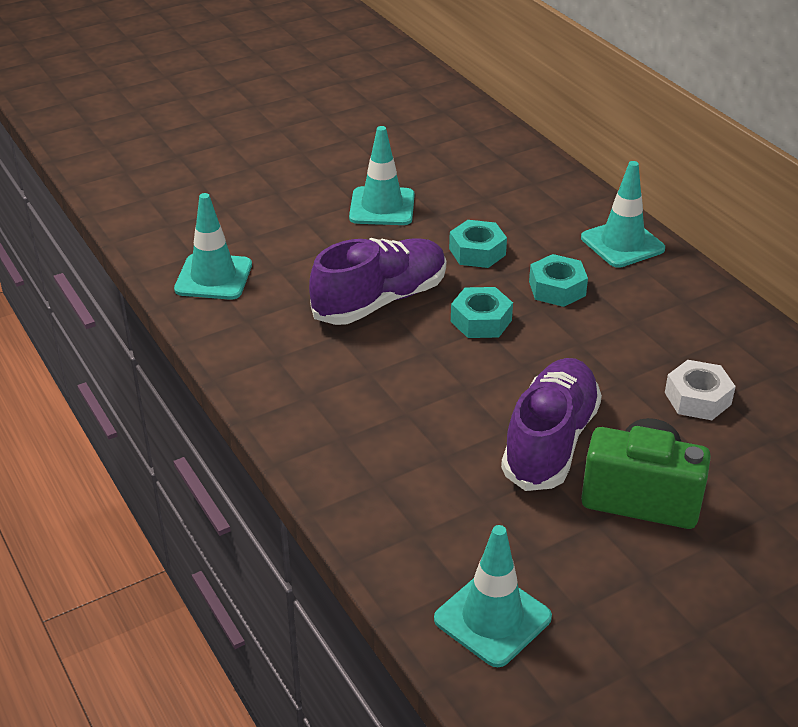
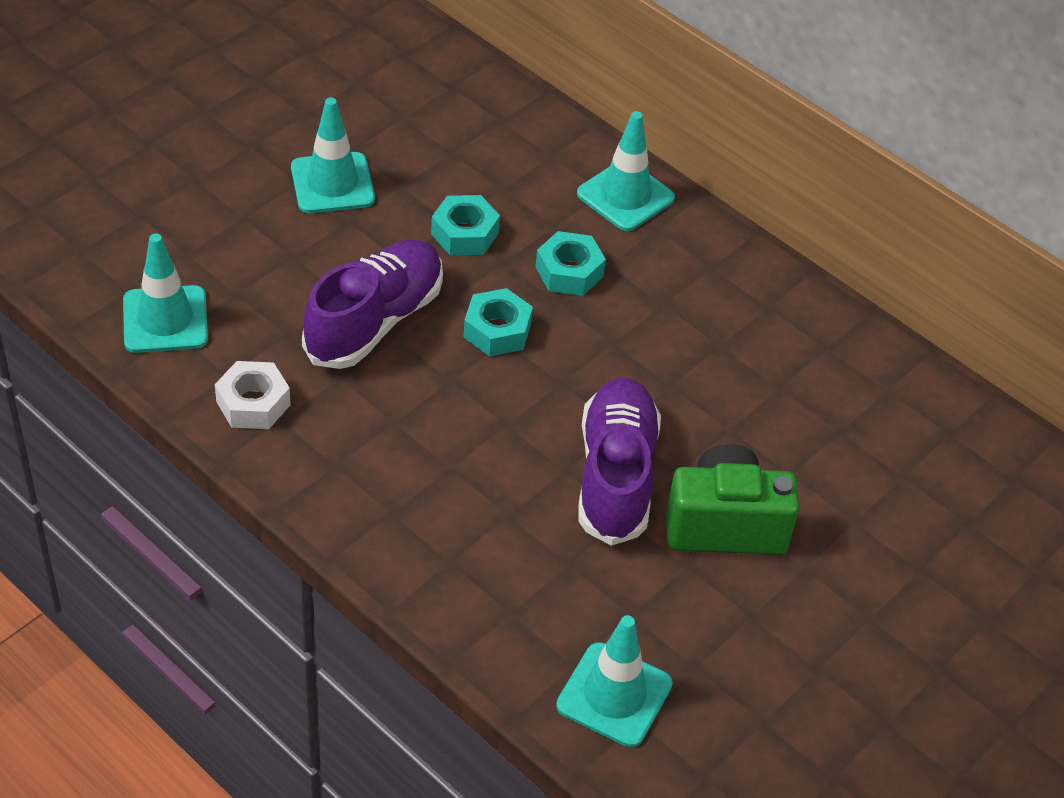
camera: 20 degrees left, 10 degrees up
(697, 398) = (754, 393): white nut -> white nut (253, 403)

